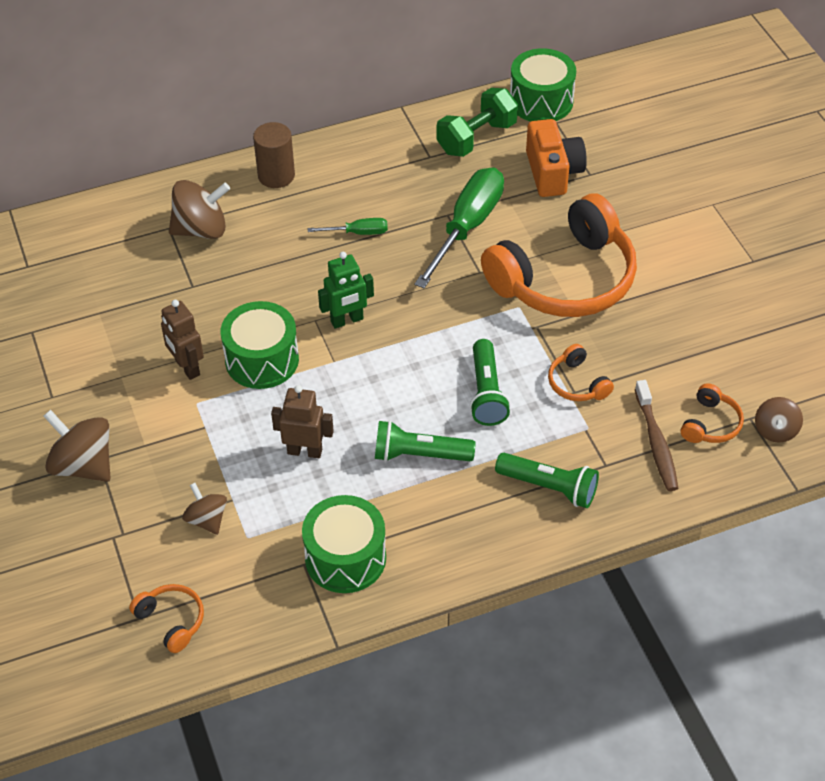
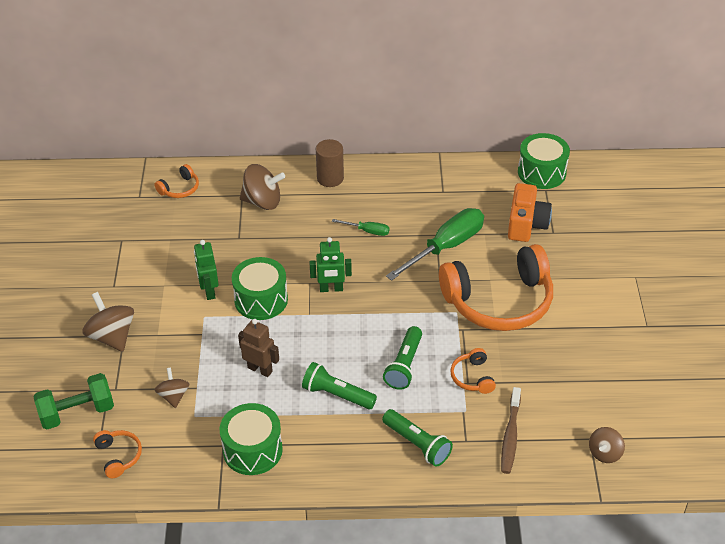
camera: 20 degrees right, 5 degrees down
(187, 367) = (209, 291): brown robot -> green robot
(476, 138) = (482, 187): green dumbbell -> green dumbbell (77, 412)
(710, 424) = (557, 434): orange headphones -> orange headphones (180, 188)

